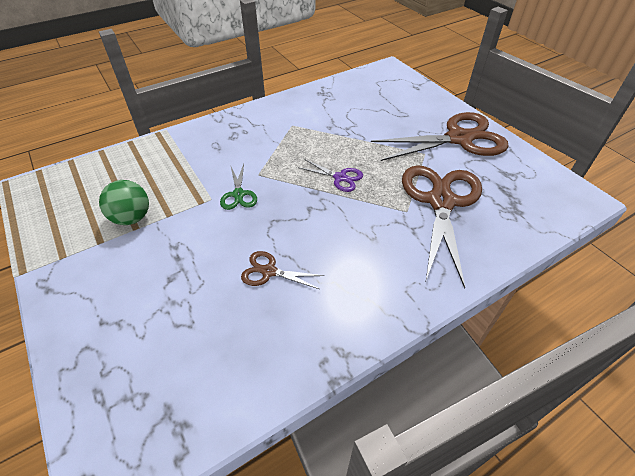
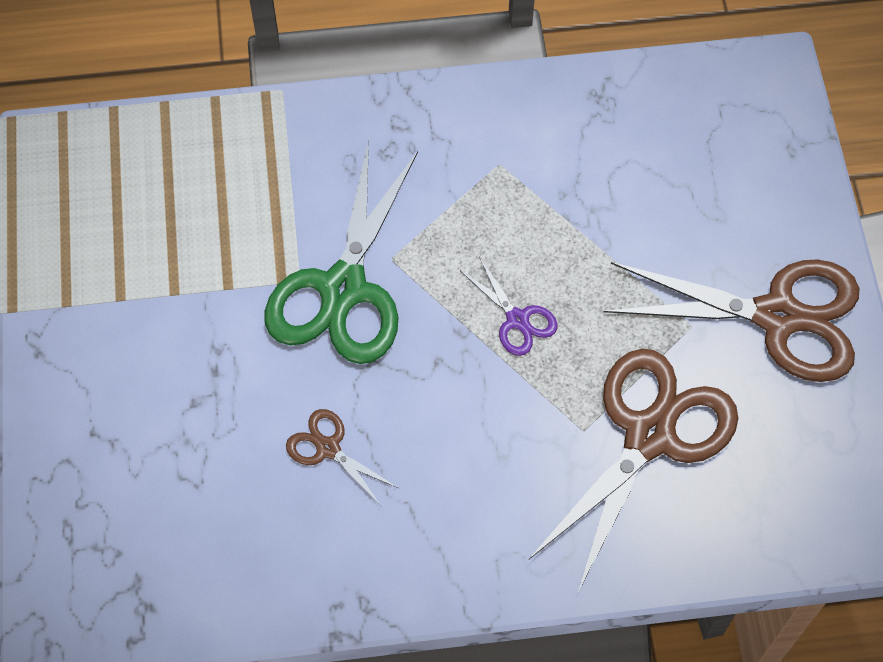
camera: 25 degrees right, 15 degrees up
(132, 218) = (174, 271): green ball -> none
(238, 194) = (343, 289): green scissors -> green scissors, size x2.19

